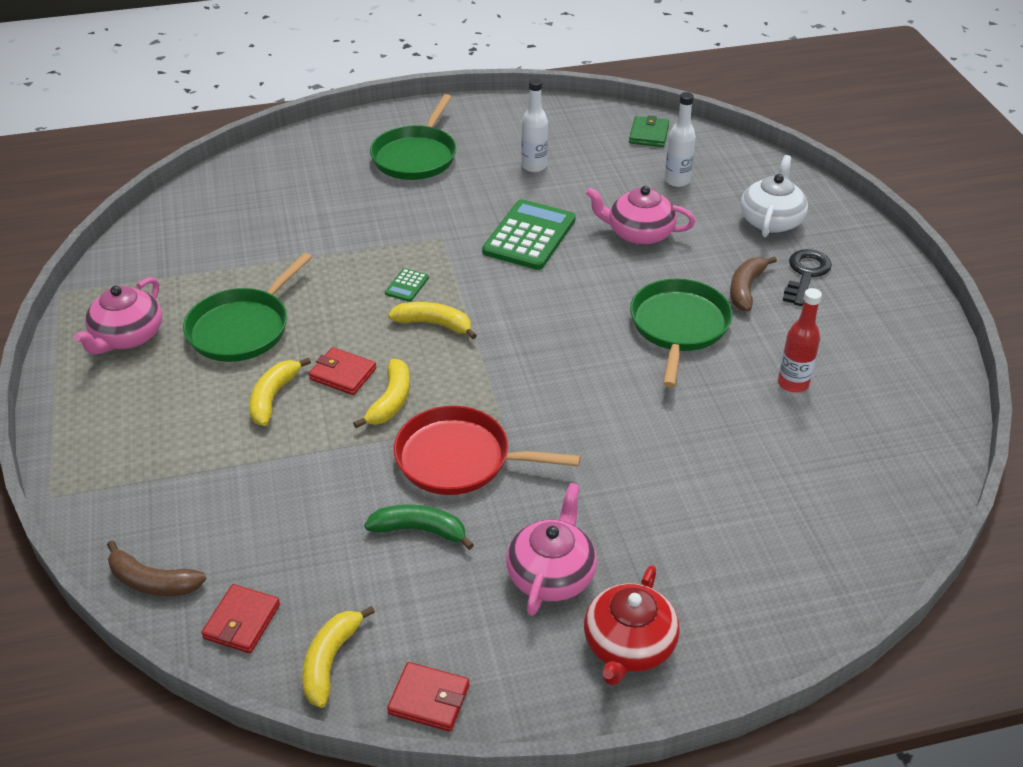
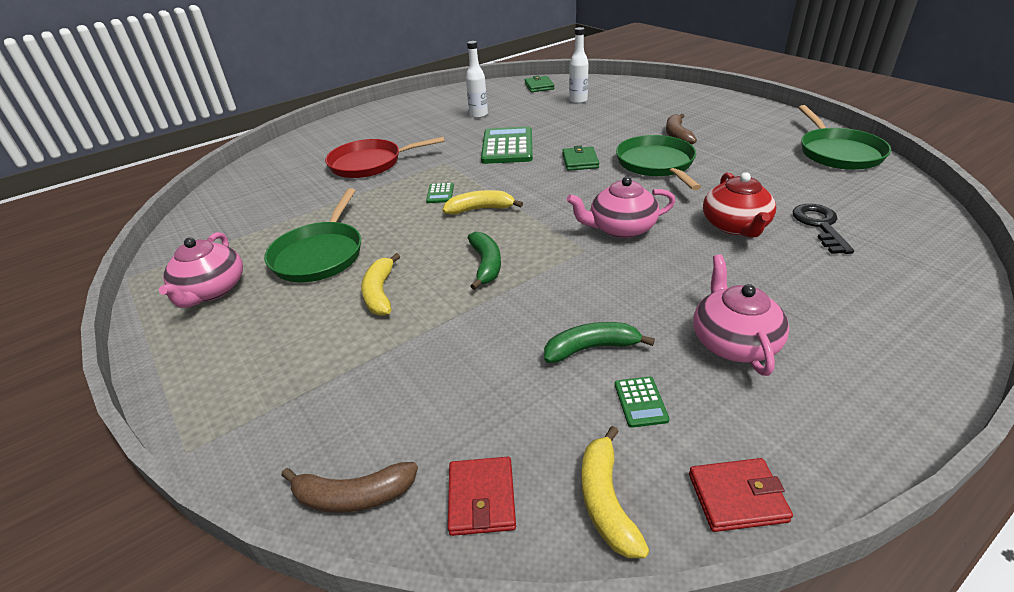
camera: 20 degrees left, 5 degrees down
(343, 374) = (431, 259): red wallet -> none
(390, 401) = (486, 265): yellow banana -> green banana
(416, 156) = (391, 129): green pan -> green pan (838, 153)
(421, 596) = (640, 402): none -> green calculator
(459, 459) = (577, 286): red pan -> red pan (369, 163)
(594, 290) = (580, 161): none -> green wallet
(628, 646) = (854, 373): red teapot -> red teapot (735, 226)
(639, 233) = (580, 128): pink teapot -> pink teapot (621, 228)
(771, 220) = (655, 103): white teapot -> none
(793, 383) = (763, 171): red bottle -> none
(805, 274) = (705, 121): black key -> black key (820, 226)

